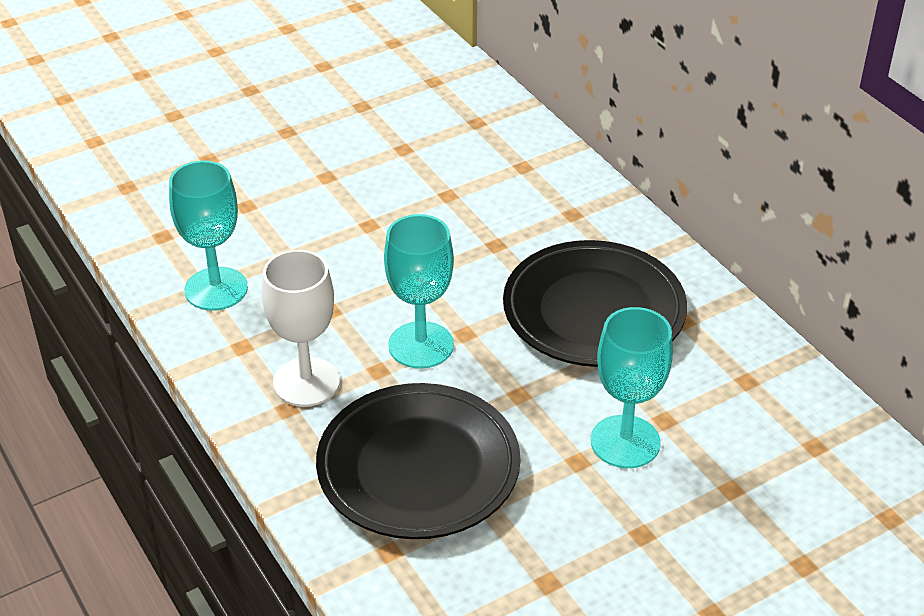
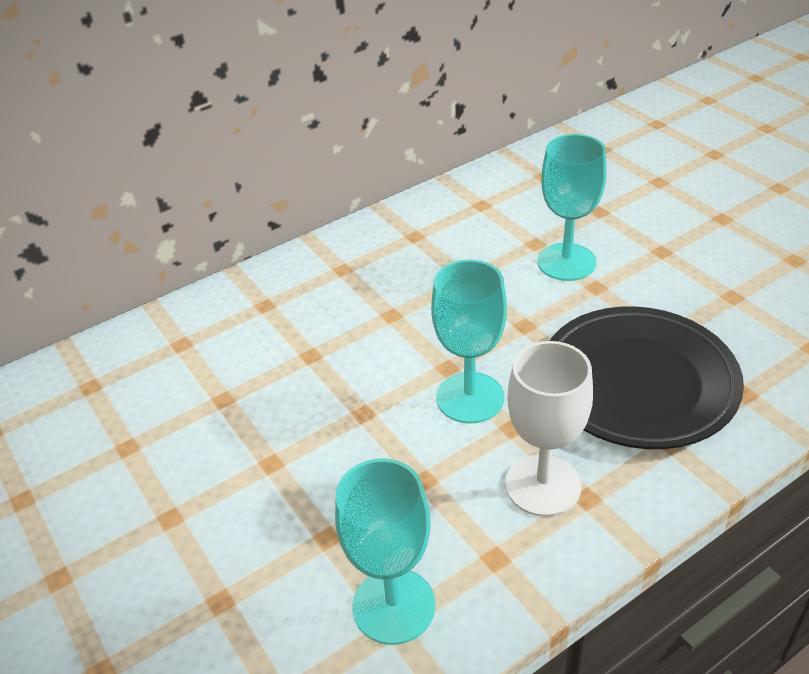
camera: 90 degrees left, 0 degrees up
(593, 311) = (408, 285): black plate -> none

